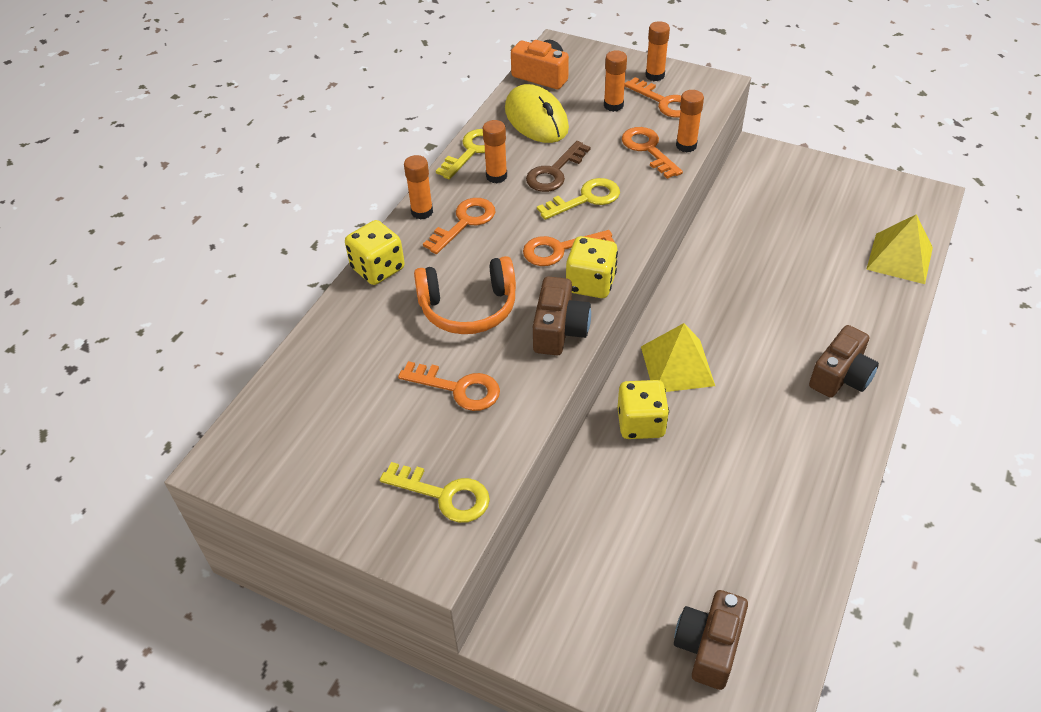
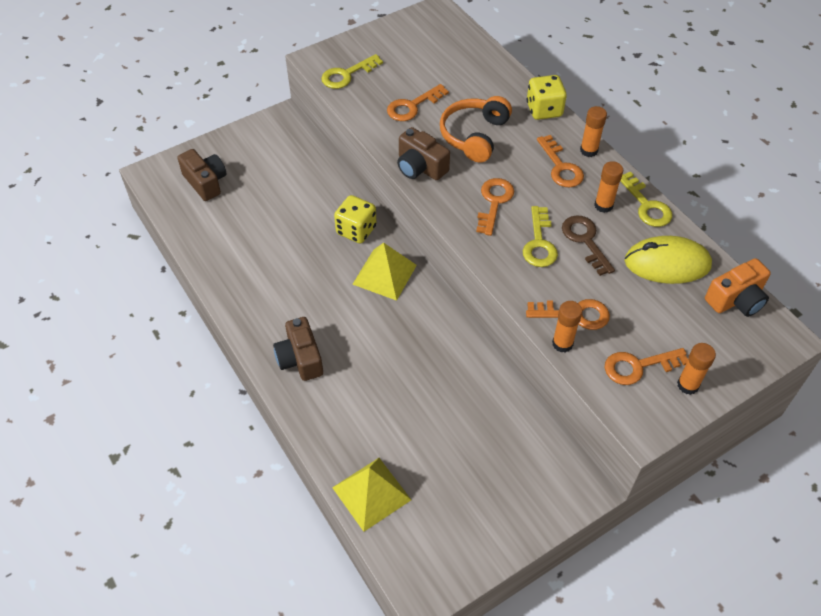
camera: 120 degrees right, 5 degrees up
(590, 283) = (448, 201): yellow dice -> none
(613, 105) = (656, 326): orange glue stick -> none

